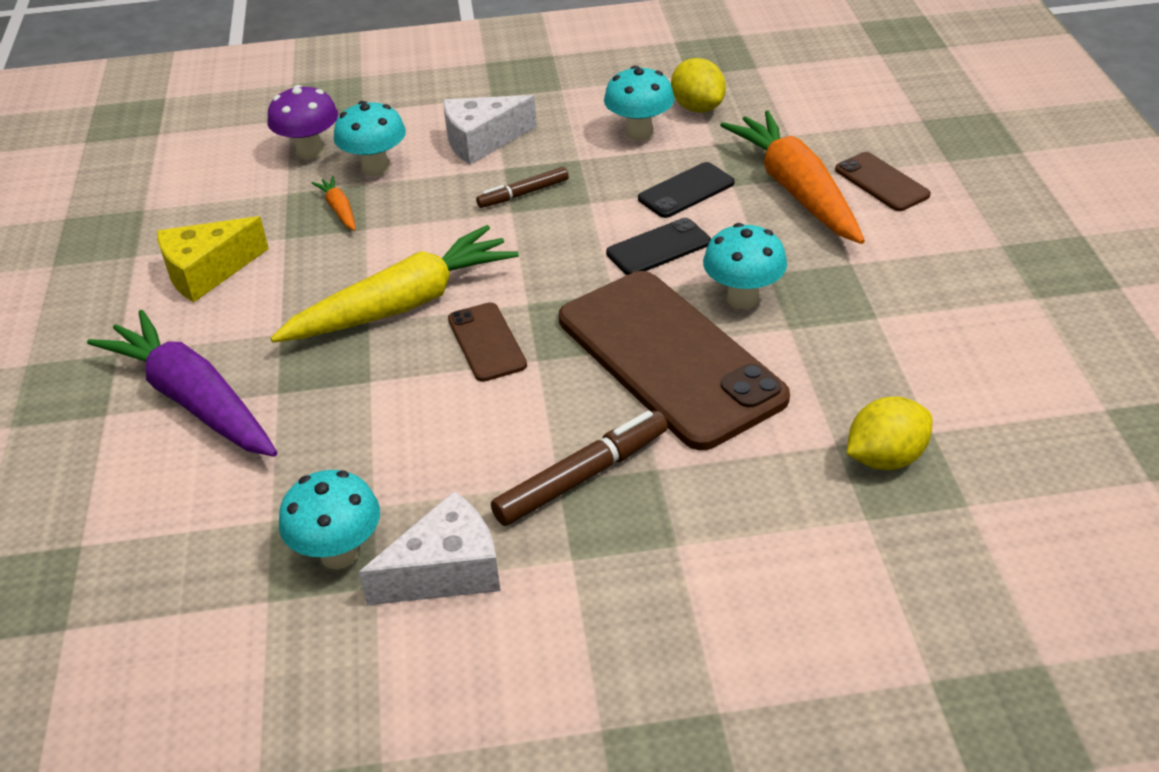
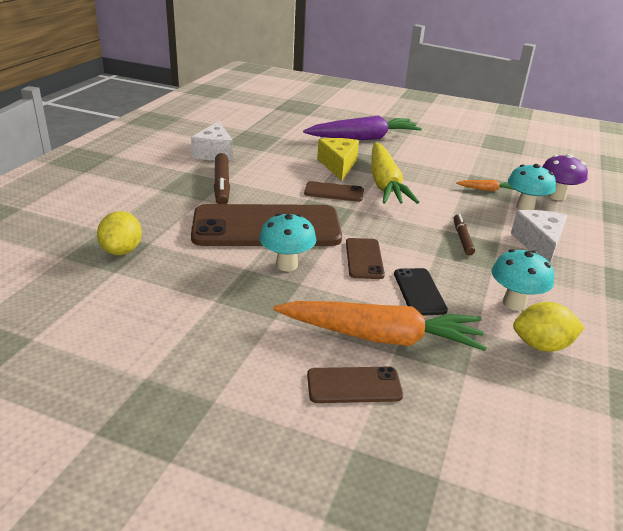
camera: 115 degrees right, 10 degrees down
(207, 272) = (453, 155): yellow cheese -> yellow cheese (338, 165)
(339, 554) = (249, 141): turquoise mushroom -> none
(658, 248) = (364, 259): black phone -> brown phone

